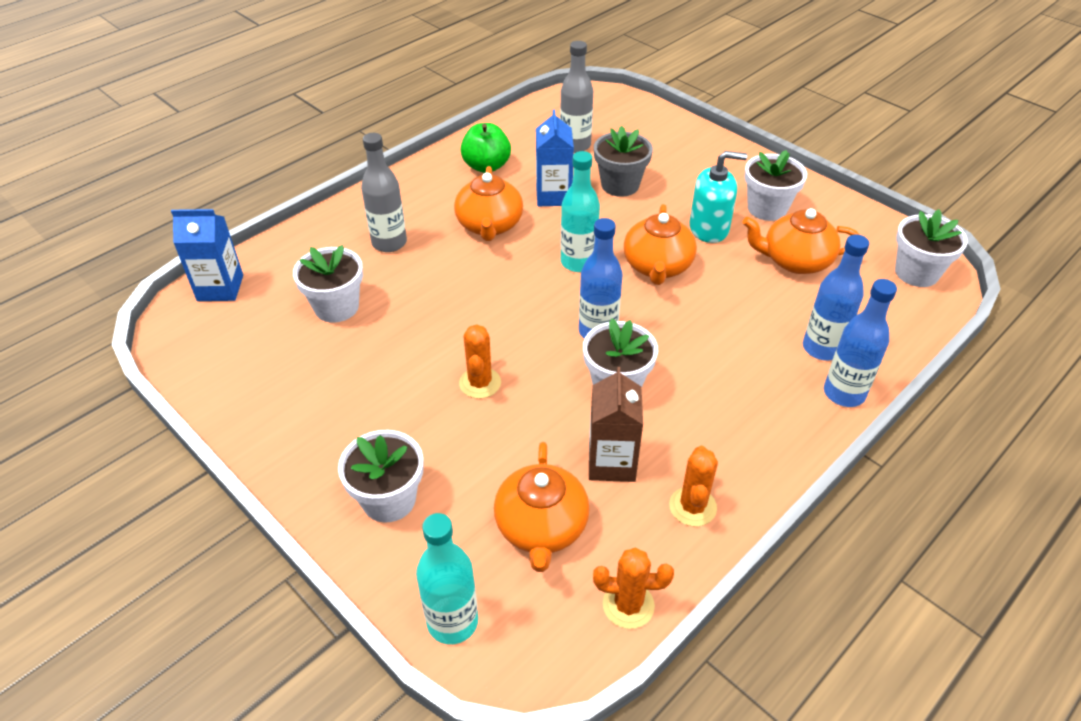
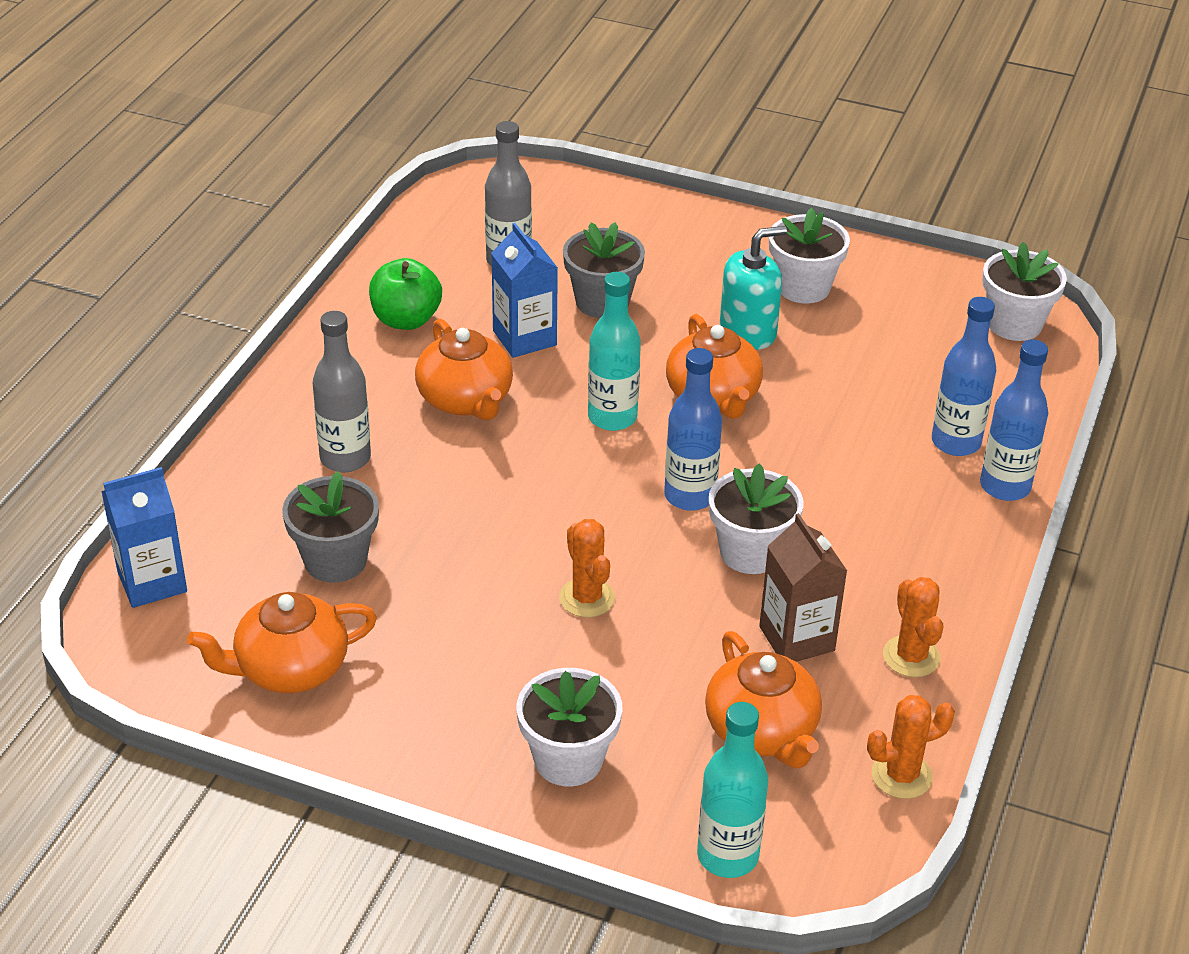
camera: 25 degrees left, 5 degrees down
(336, 307) = (335, 560): white flower pot -> grey flower pot
(795, 261) = (871, 346): orange teapot -> orange teapot (290, 668)

